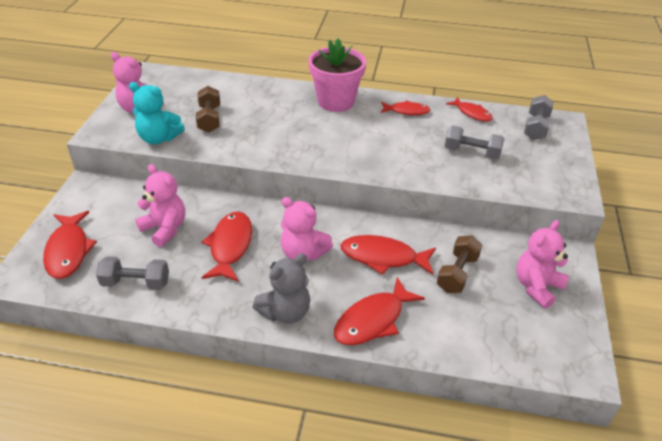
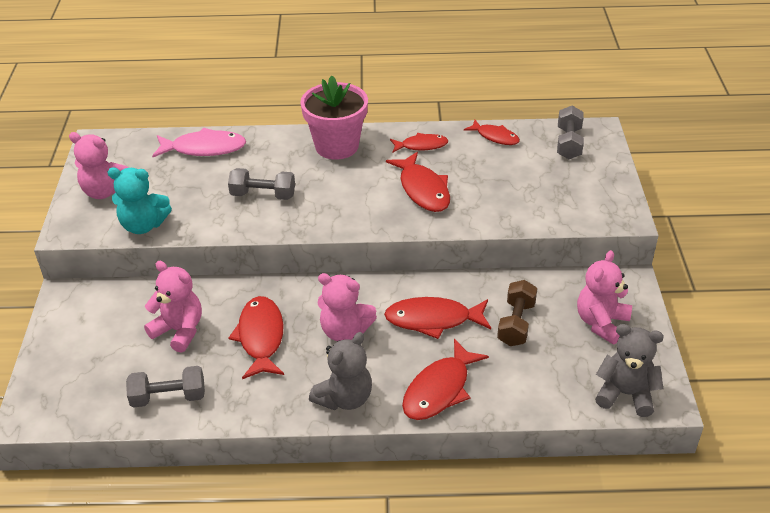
camera: 10 degrees left, 0 degrees up
(68, 251) = (76, 375): red fish -> red fish (423, 190)
(209, 119) = (195, 191): brown dumbbell -> none
(228, 88) = (204, 148): none -> pink fish
(472, 152) = (505, 185): grey dumbbell -> grey dumbbell (263, 195)
(548, 357) = (625, 394): none -> grey teddy bear

